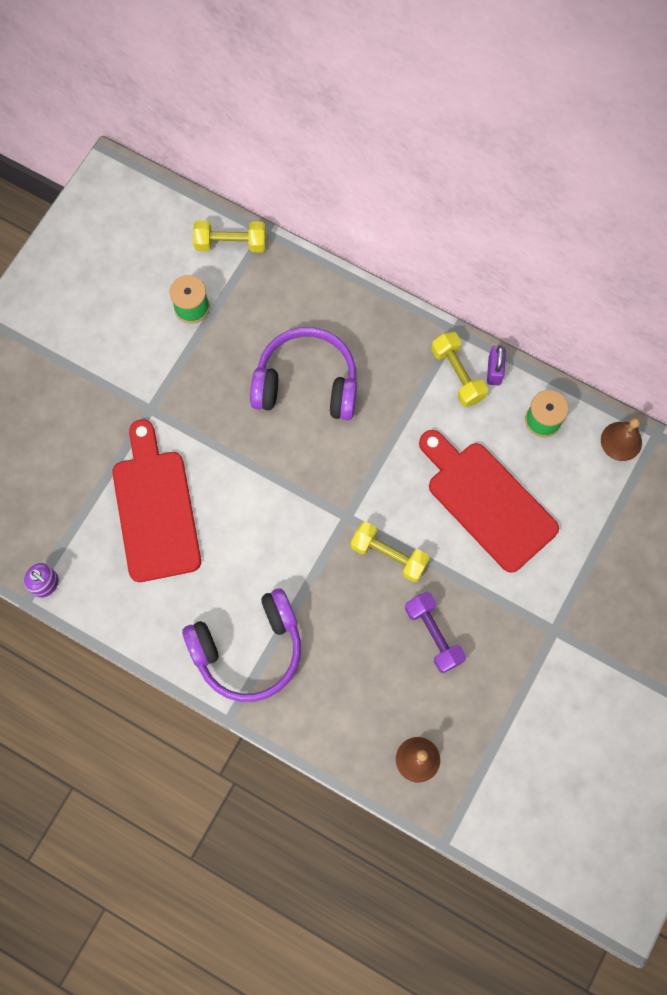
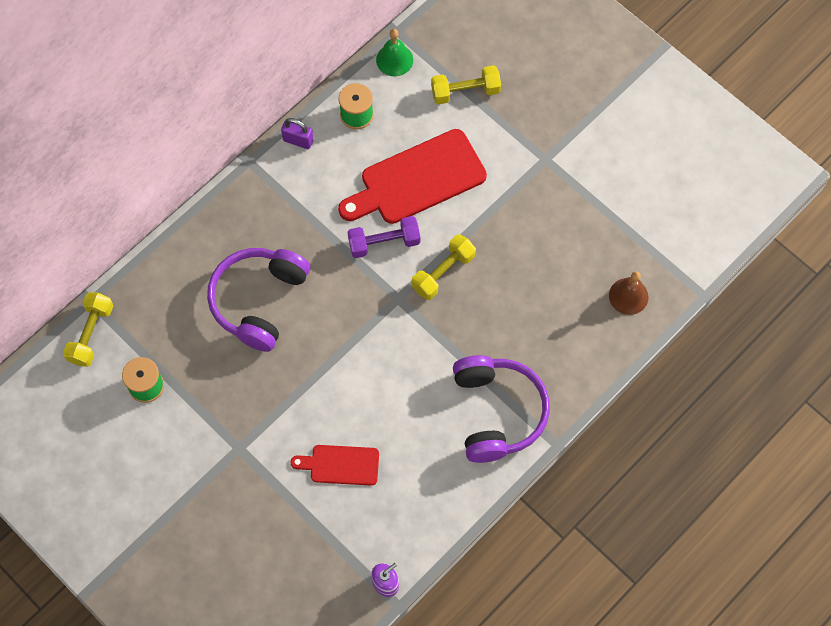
camera: 75 degrees left, 5 degrees down
(155, 508) = (340, 465): red cutting board -> red cutting board, size x0.54
(433, 635) = (524, 255): purple dumbbell -> purple dumbbell (384, 243)
(457, 375) = (292, 171): yellow dumbbell -> yellow dumbbell (465, 92)
(621, 441) = (394, 60): brown bell -> green bell

